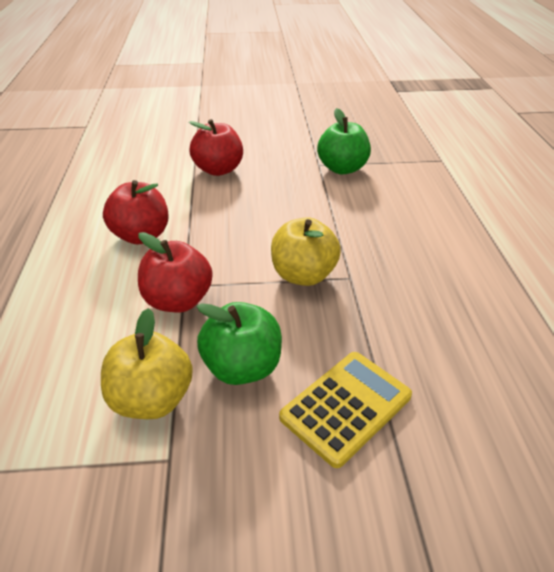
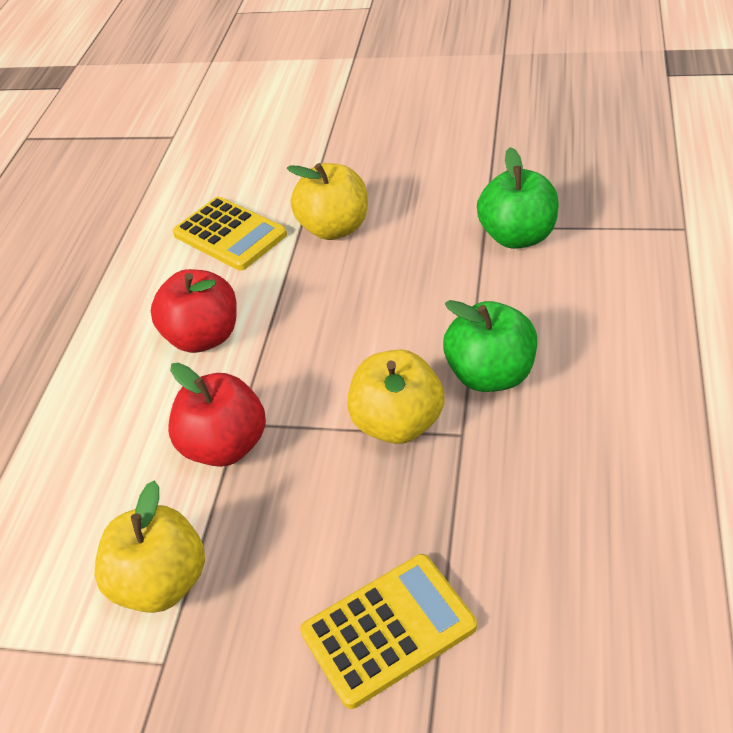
camera: 20 degrees right, 5 degrees up
(143, 176) = (230, 234): none -> yellow calculator
(218, 170) = (335, 228): red apple -> yellow apple
(242, 367) = (278, 554): green apple -> green apple (491, 375)

